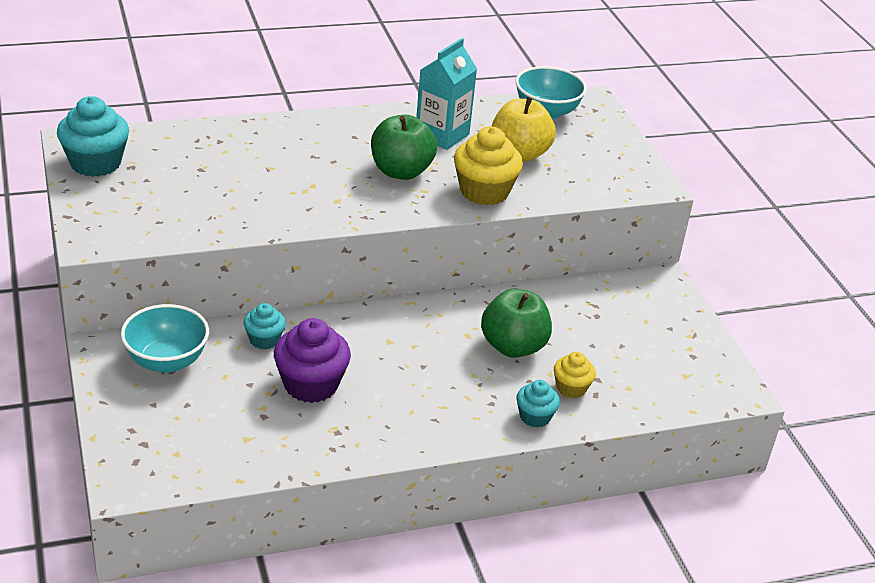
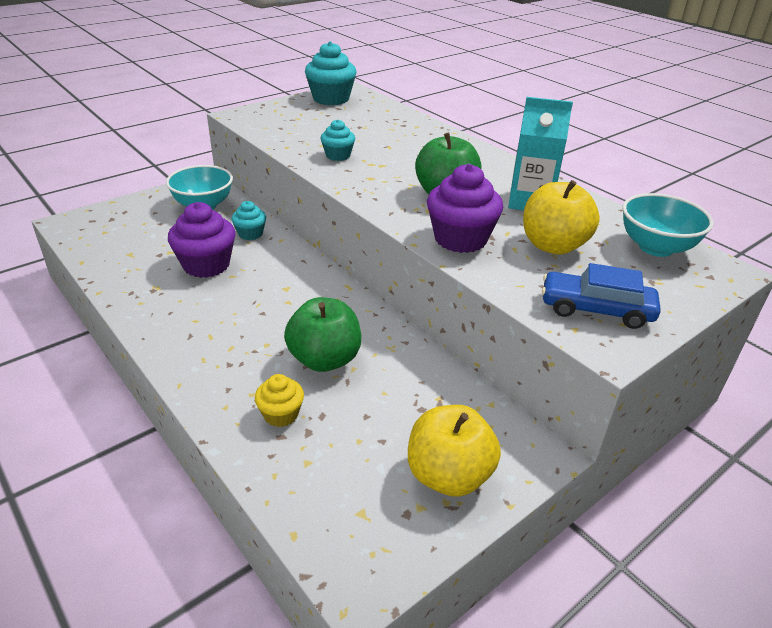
camera: 70 degrees right, 0 degrees up
(484, 191) = (460, 239): yellow cupcake -> purple cupcake
(535, 417) = (220, 397): turquoise cupcake -> turquoise cupcake (338, 155)
(611, 172) = (596, 309): none -> blue car
(667, 326) = (448, 475): none -> yellow apple

